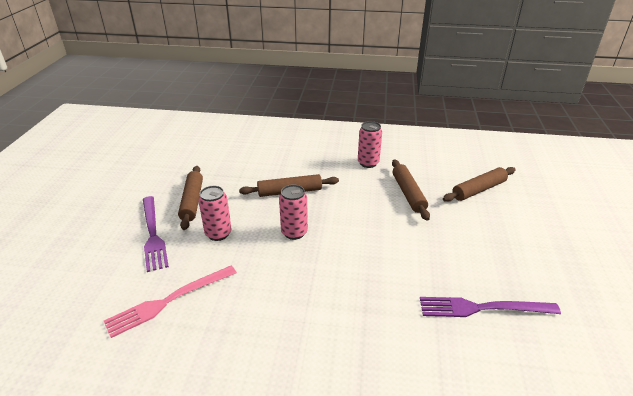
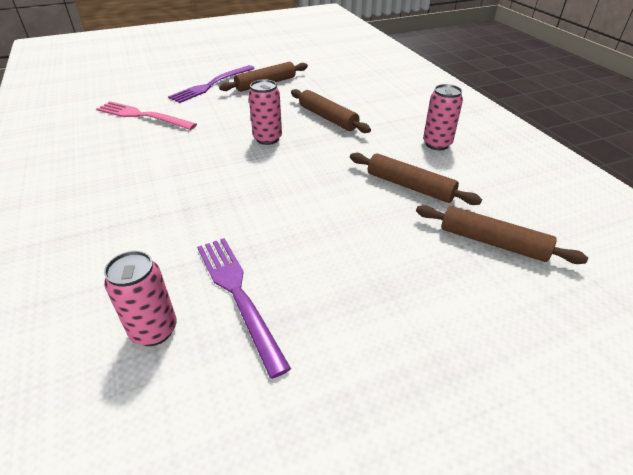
camera: 60 degrees right, 5 degrees up
(218, 233) = (234, 107): pink can -> pink can (154, 330)
(408, 193) = (409, 186): brown rolling pin -> brown rolling pin turned 75 degrees clockwise

